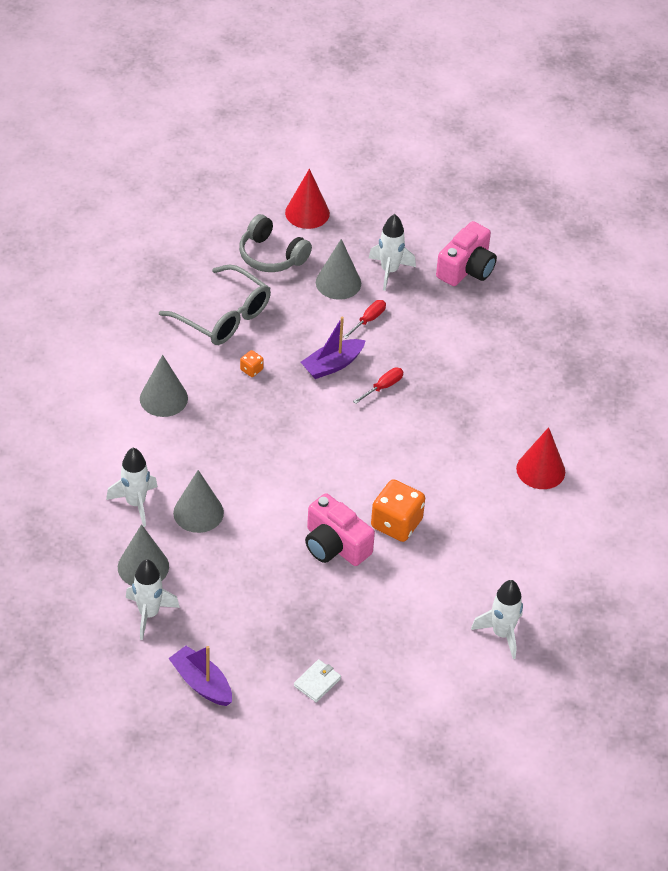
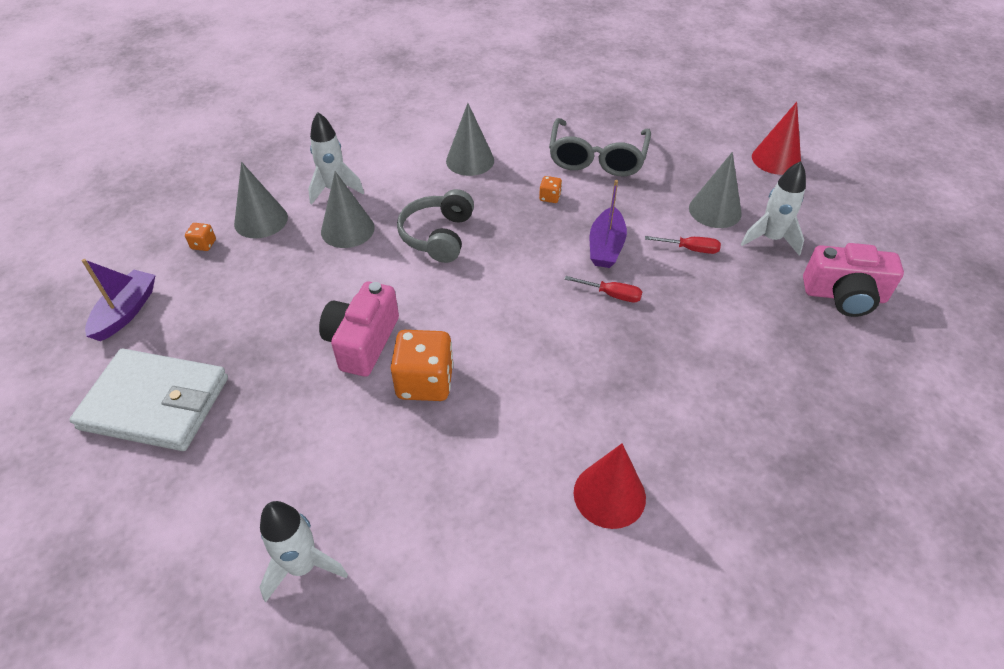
camera: 65 degrees right, 0 degrees up
(149, 614) = (204, 244): white rocket -> orange dice
(271, 255) = (699, 158): grey headphones -> grey headphones (438, 236)
(317, 682) = (155, 403): white wallet -> white wallet, size x2.47
(332, 365) = (606, 246): purple boat -> purple boat turned 105 degrees counterclockwise

